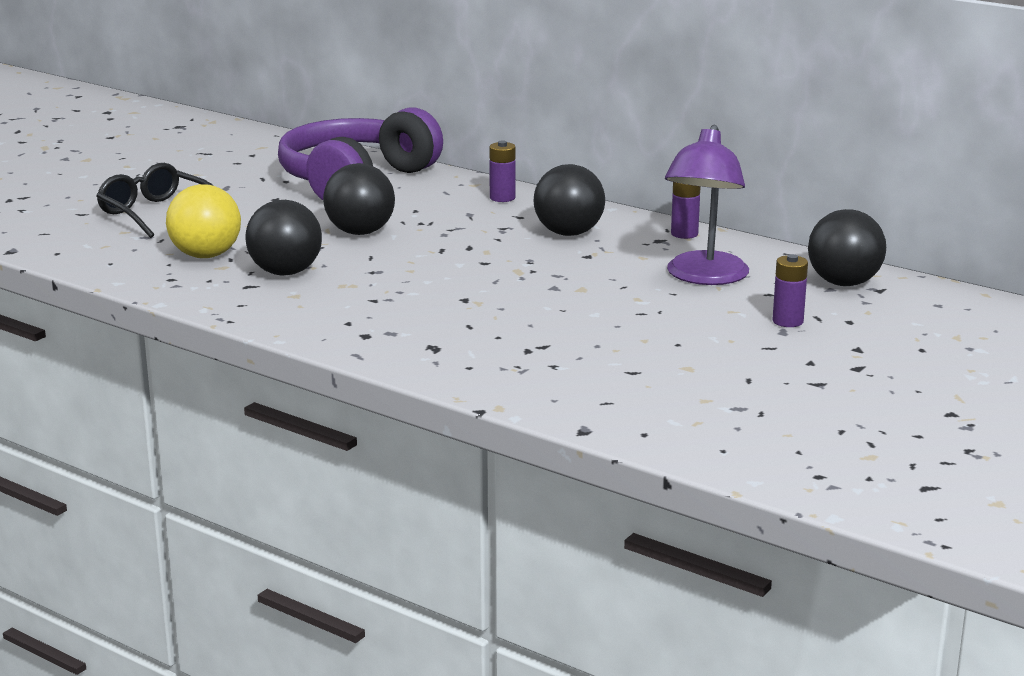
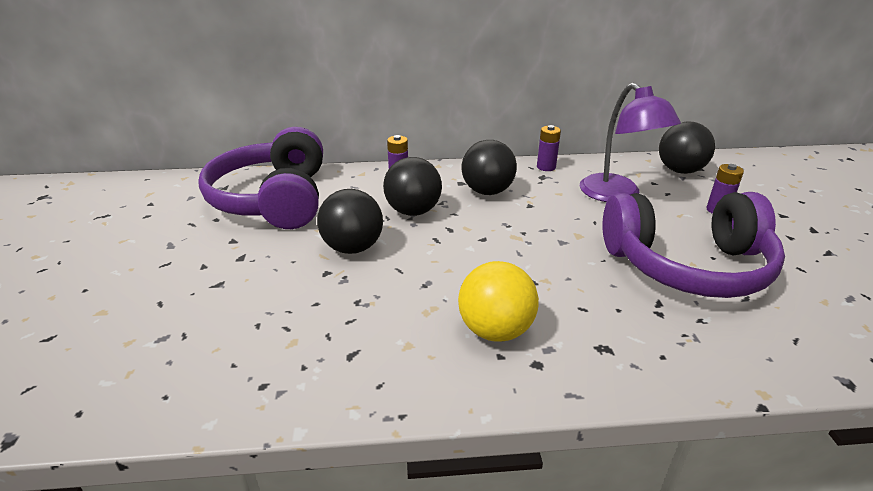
camera: 40 degrees left, 10 degrees up
(155, 213) = (136, 302): black glasses -> none
(206, 255) = (258, 335): yellow ball -> yellow ball (495, 330)
(285, 272) = (360, 321): black ball -> black ball (413, 211)
(634, 338) = (687, 265): none -> purple headphones

